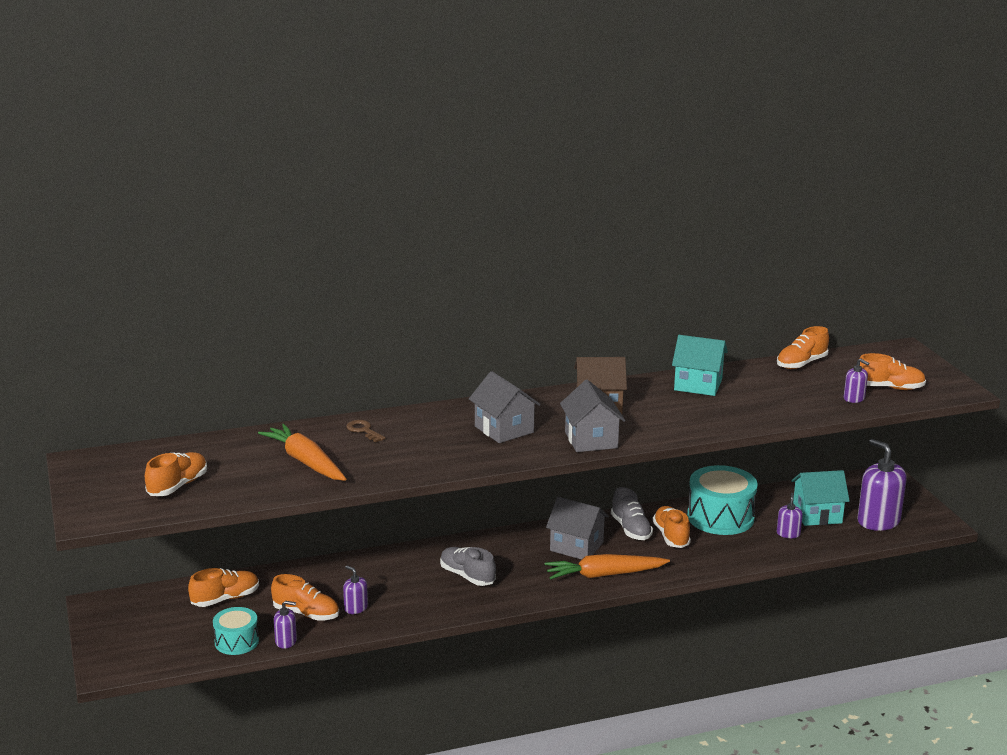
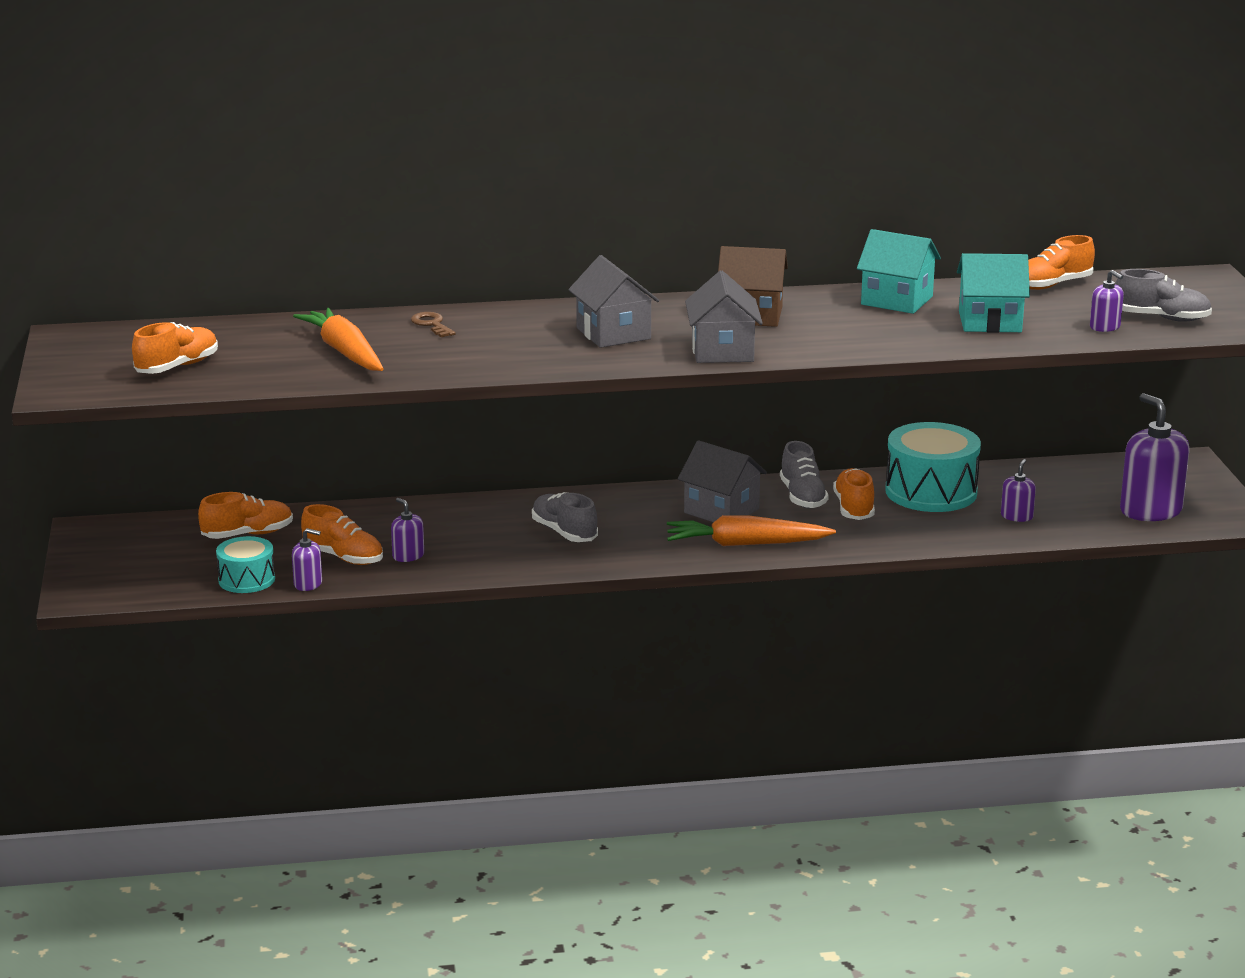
camera: 10 degrees right, 0 degrees up
(817, 515) = (1067, 498): turquoise house -> turquoise house (989, 322)
(889, 388) = (1161, 318): orange shoe -> grey shoe

